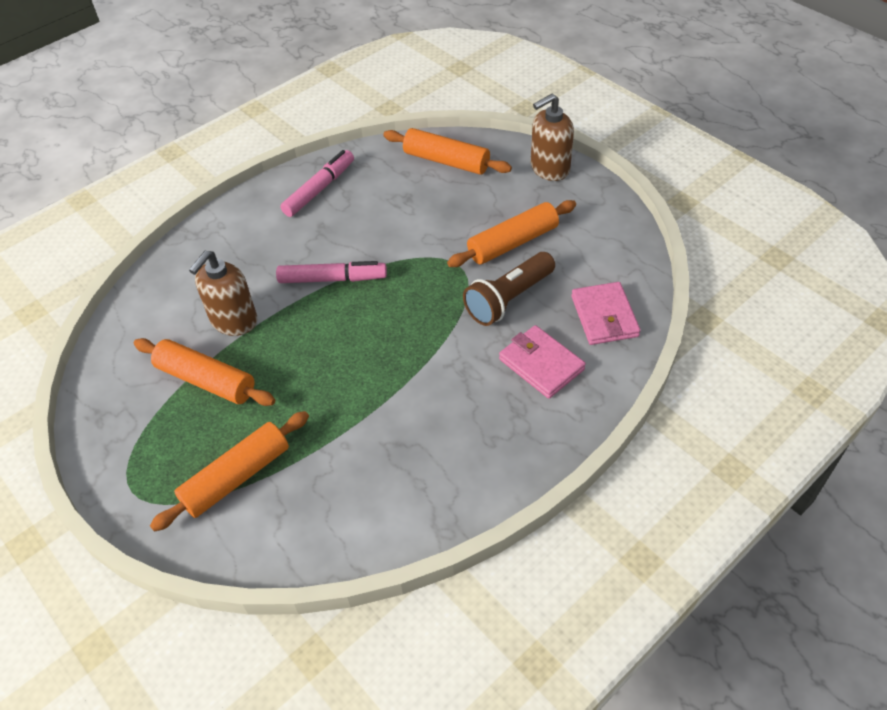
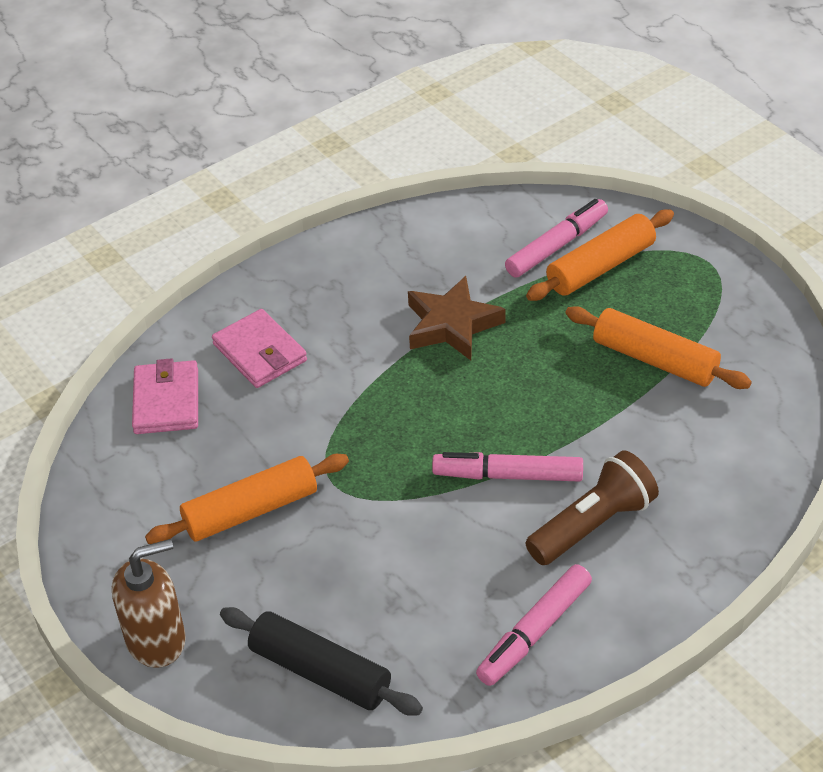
camera: 175 degrees left, 5 degrees down
(234, 321) = (635, 428): brown soap dispenser -> none
(276, 501) = (557, 246): none -> pink marker
(378, 403) = (452, 325): none -> brown star
(446, 161) = (320, 672): orange rolling pin -> black rolling pin
(509, 299) = (277, 431): brown flashlight -> brown flashlight (592, 525)

